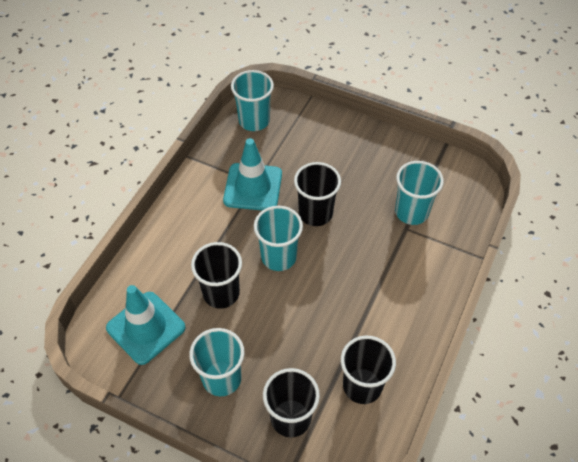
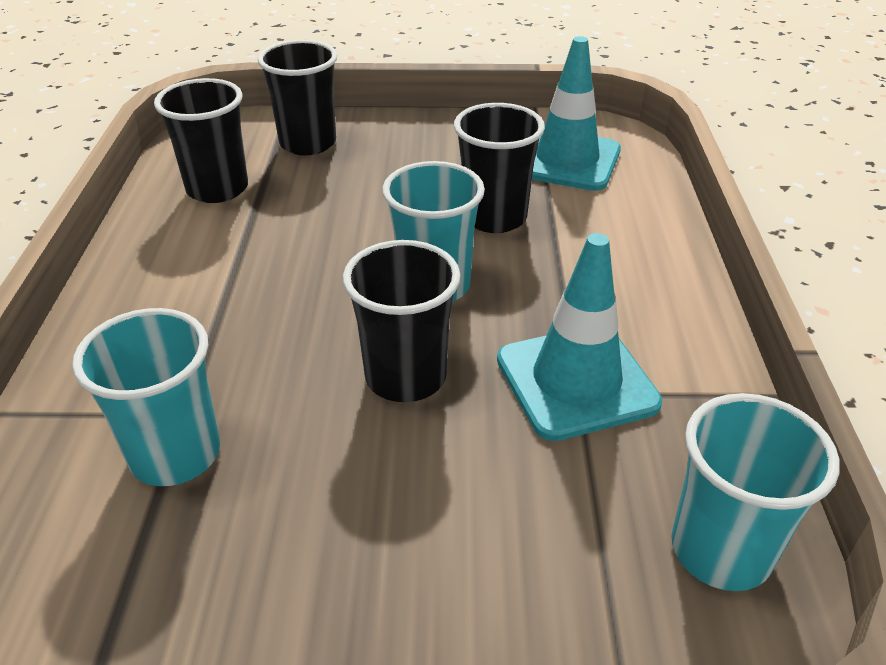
camera: 155 degrees right, 15 degrees down
(222, 378) = (422, 149): turquoise cup -> none

